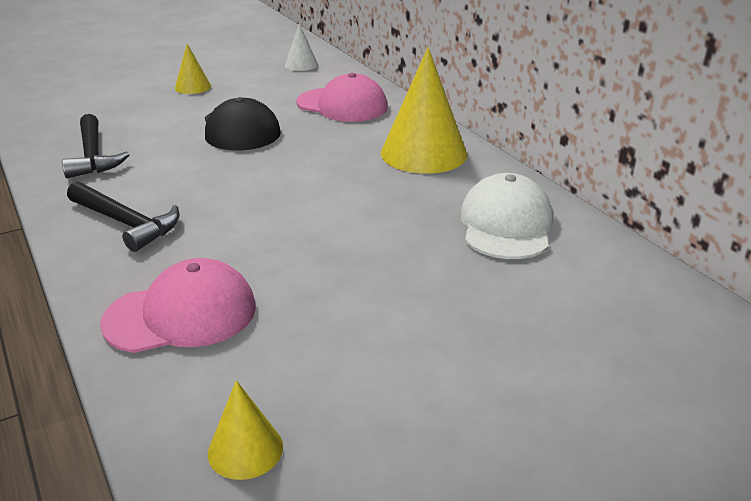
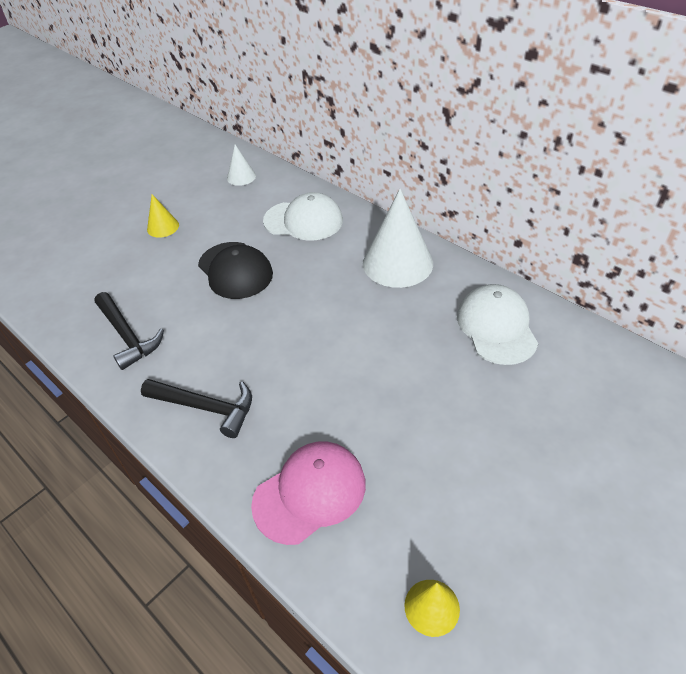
camera: 15 degrees left, 15 degrees up
(342, 105) = (303, 221): pink cap -> white cap
(423, 153) = (397, 263): yellow cone -> white cone

